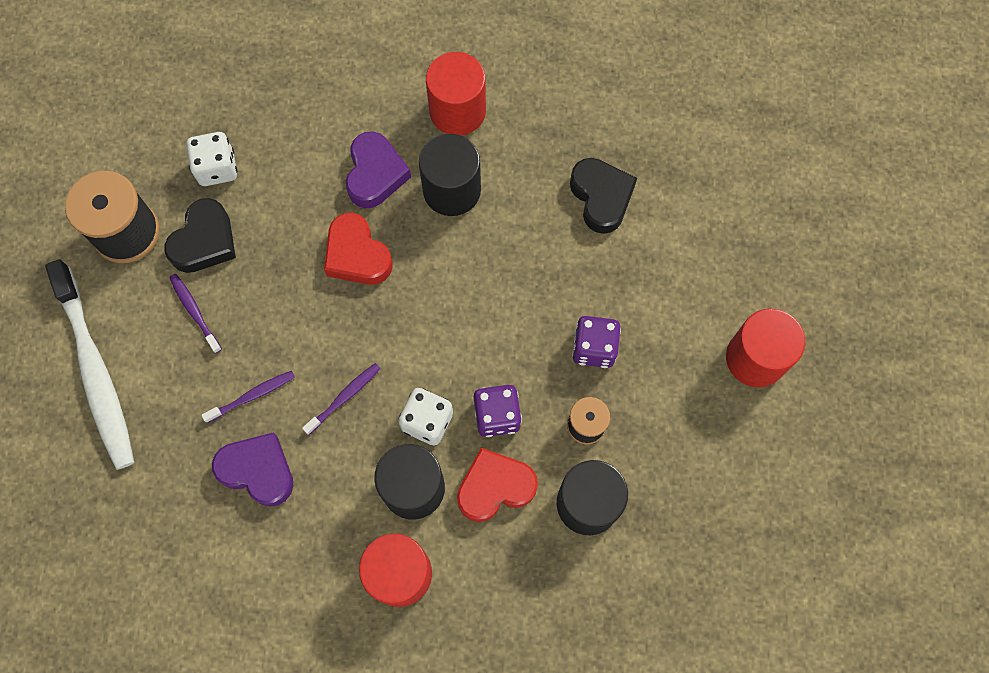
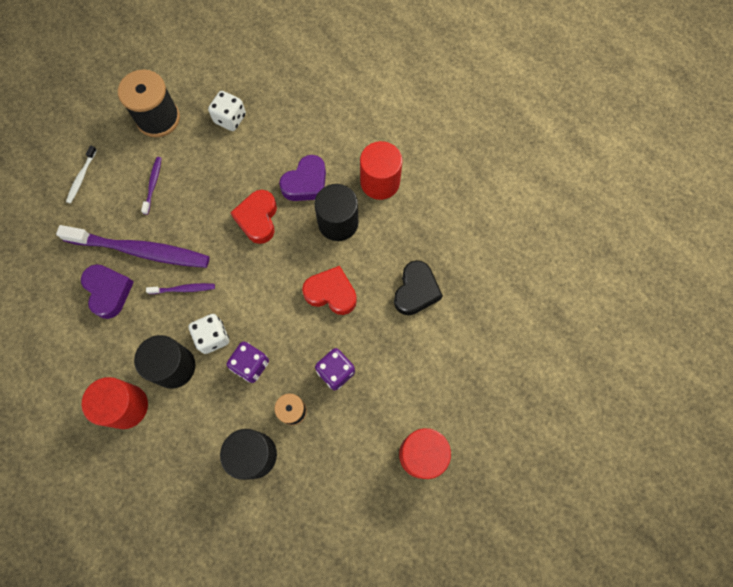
camera: 40 degrees right, 0 degrees up
(96, 371) = (81, 177): white toothbrush -> white toothbrush, size x0.44
(204, 241) = (190, 152): black heart -> none
(252, 396) = (141, 250): purple toothbrush -> purple toothbrush, size x2.29
(495, 487) = (214, 403): red heart -> red heart (331, 293)

